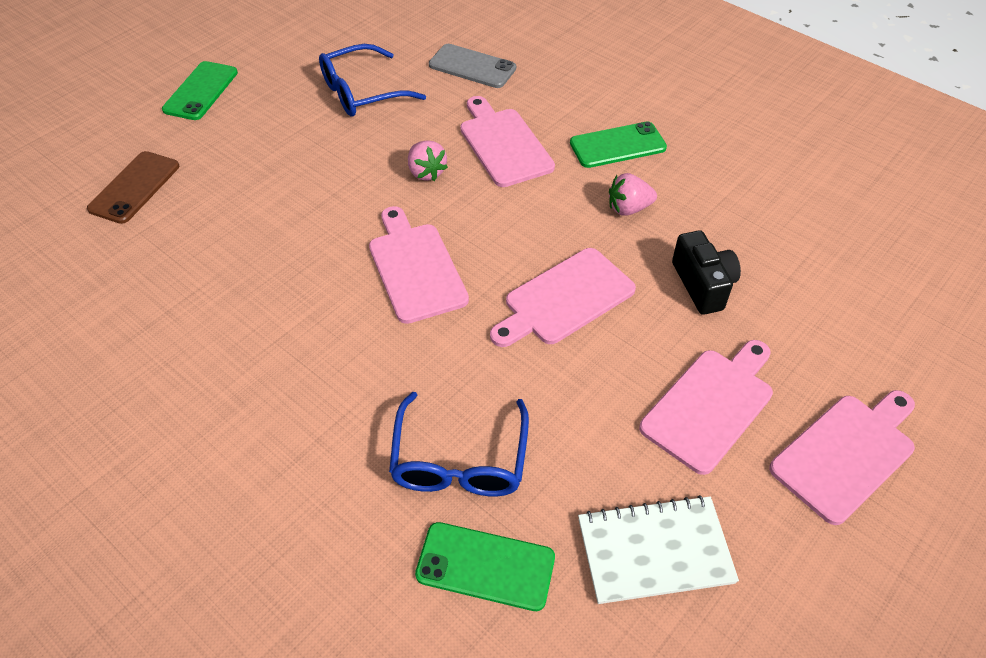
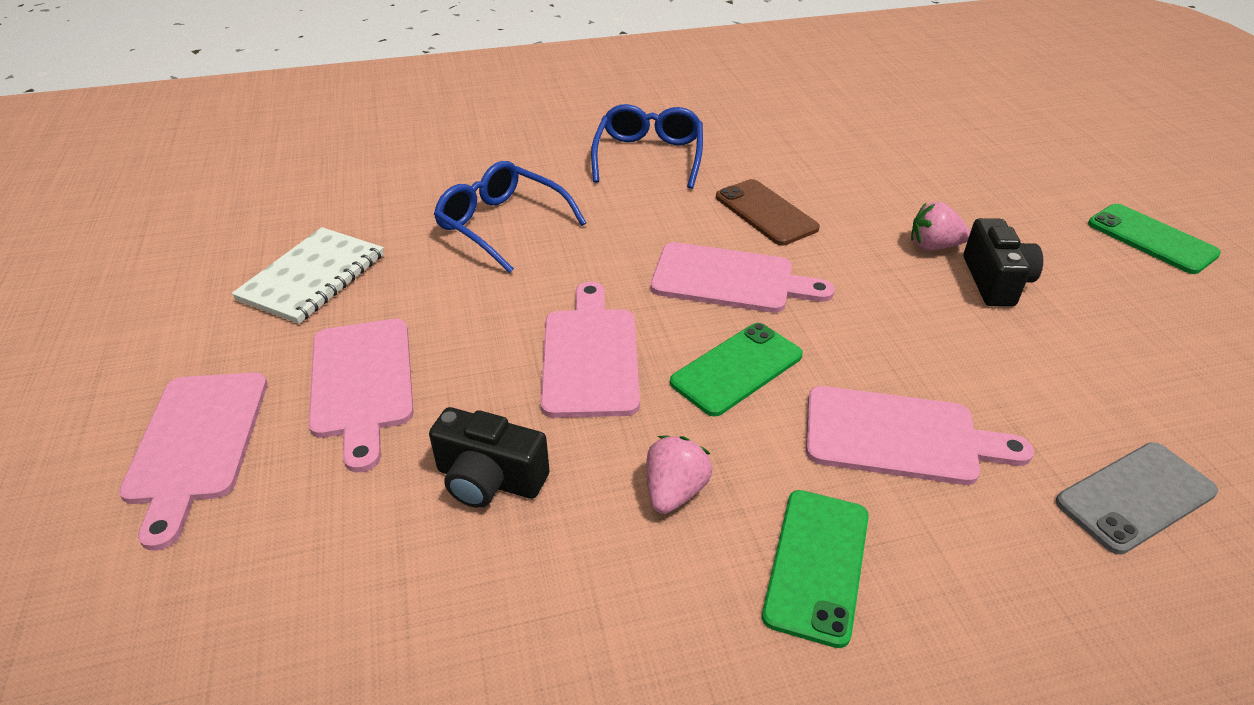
camera: 125 degrees right, 10 degrees down
(135, 187) = (980, 168): brown phone -> brown phone (765, 212)
(311, 144) = (995, 281): none -> black camera
(361, 92) = (1099, 355): blue glasses -> blue glasses (649, 156)
(426, 172) = (883, 344): pink strawberry -> pink strawberry (933, 246)
(485, 566) = (414, 204): green phone -> green phone (736, 369)

